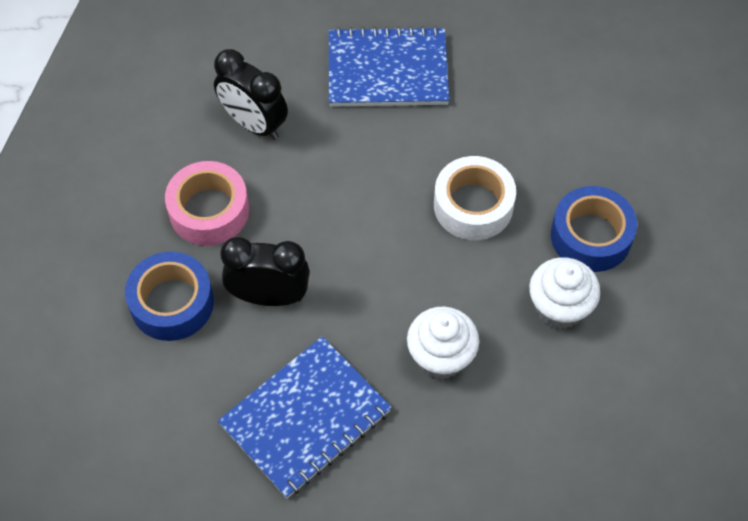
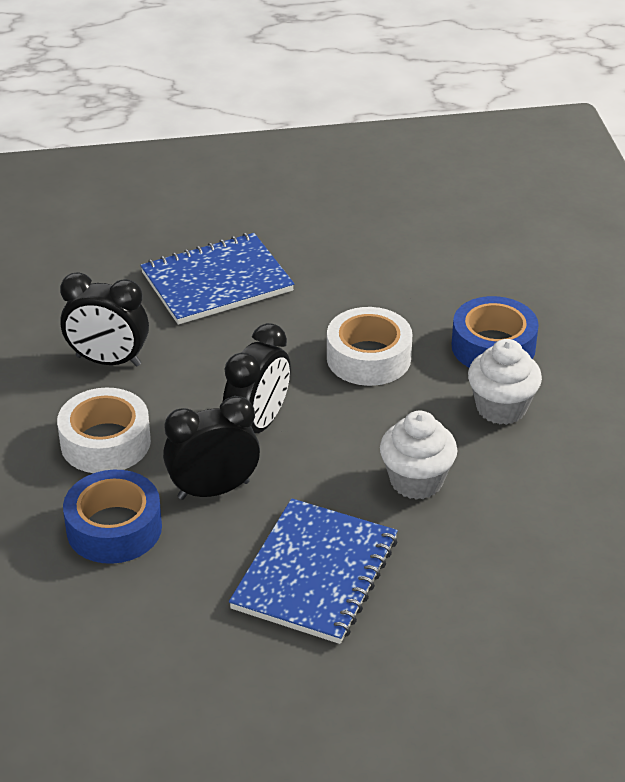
camera: 25 degrees left, 20 degrees down
(209, 211) = (105, 442): pink tape -> white tape
(341, 242) = (258, 424): none -> black clock

